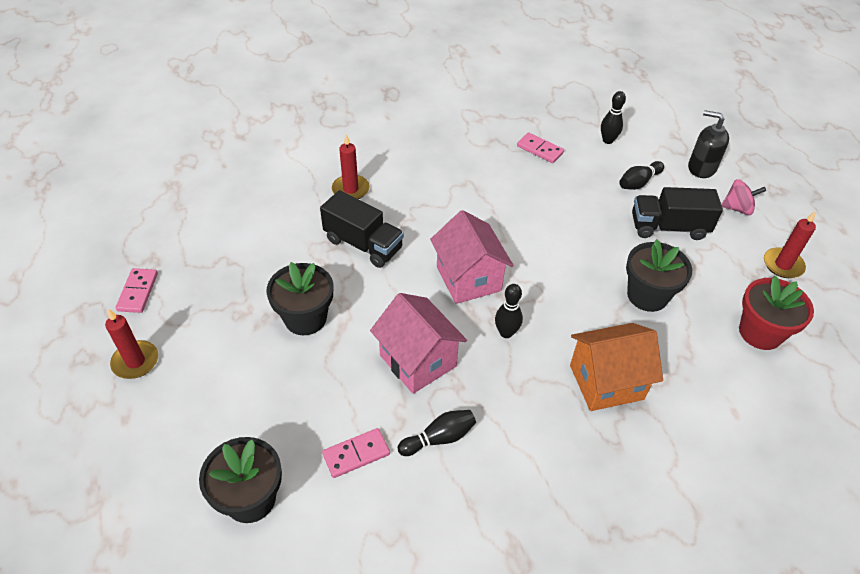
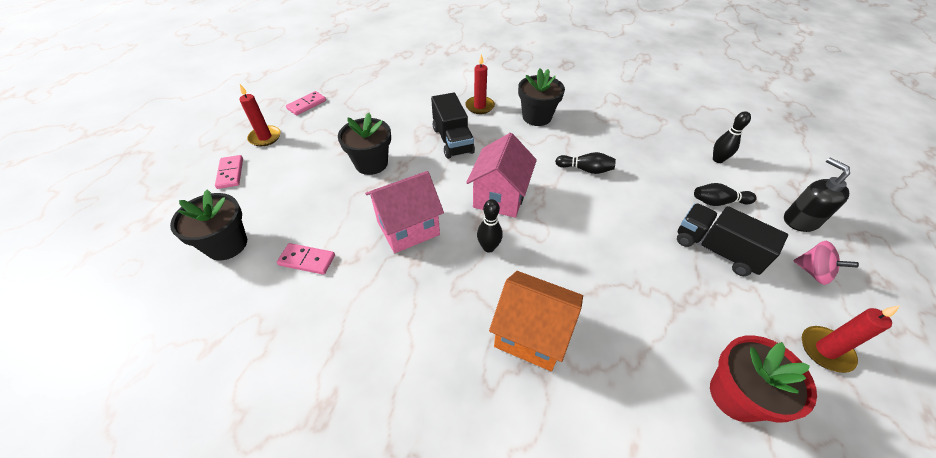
camera: 40 degrees right, 0 degrees up
(418, 360) = (408, 228): pink house -> pink house turned 60 degrees clockwise
(439, 438) = (365, 286): black bowling pin -> black bowling pin (585, 169)
(540, 149) = (647, 141): pink domino -> pink domino (230, 173)
(647, 295) = (640, 291): black flower pot -> black flower pot (536, 117)

